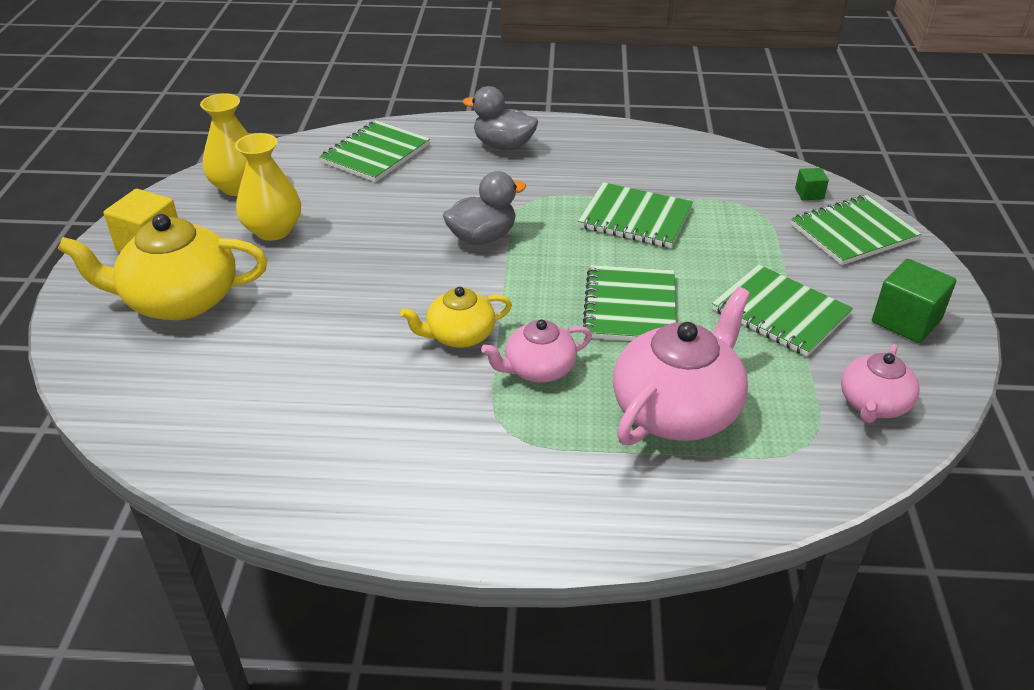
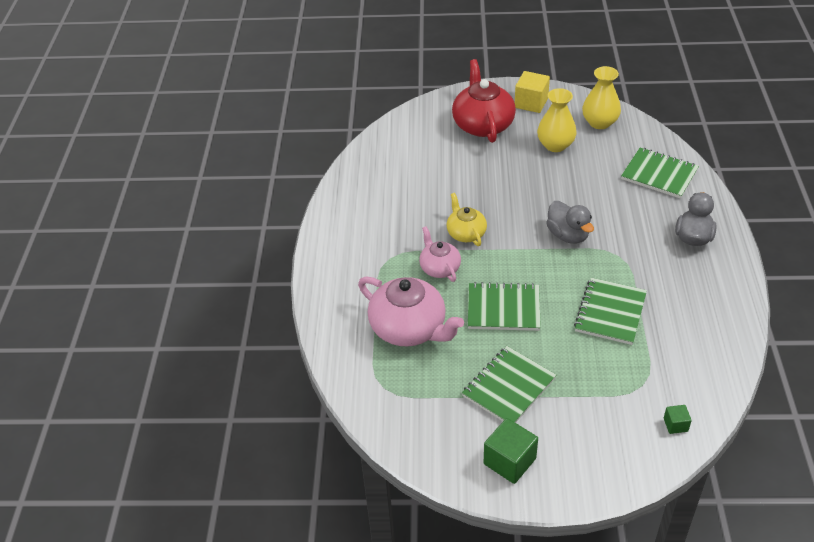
camera: 90 degrees right, 5 degrees up
(180, 300) = (482, 124): yellow teapot -> red teapot
(853, 233) = (622, 447): green notebook -> none
(873, 404) = (419, 426): pink teapot -> none

